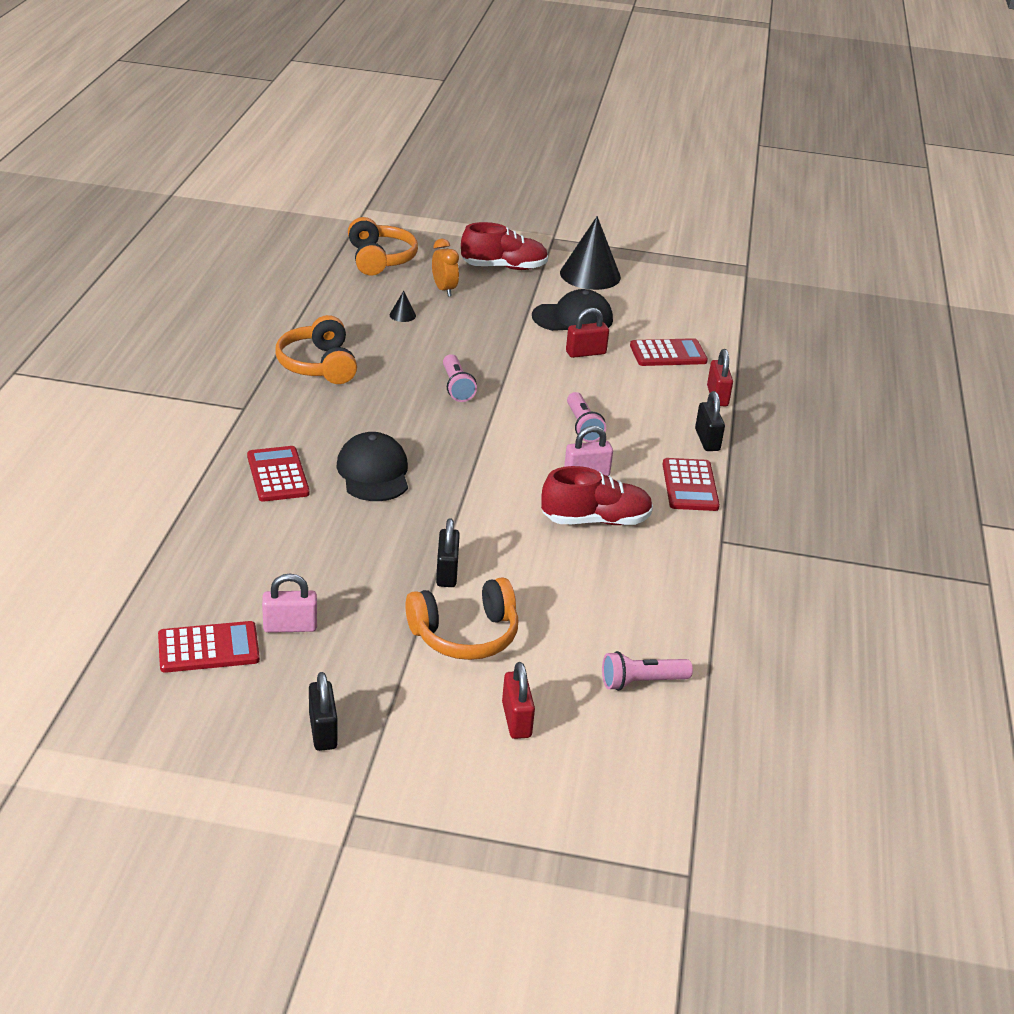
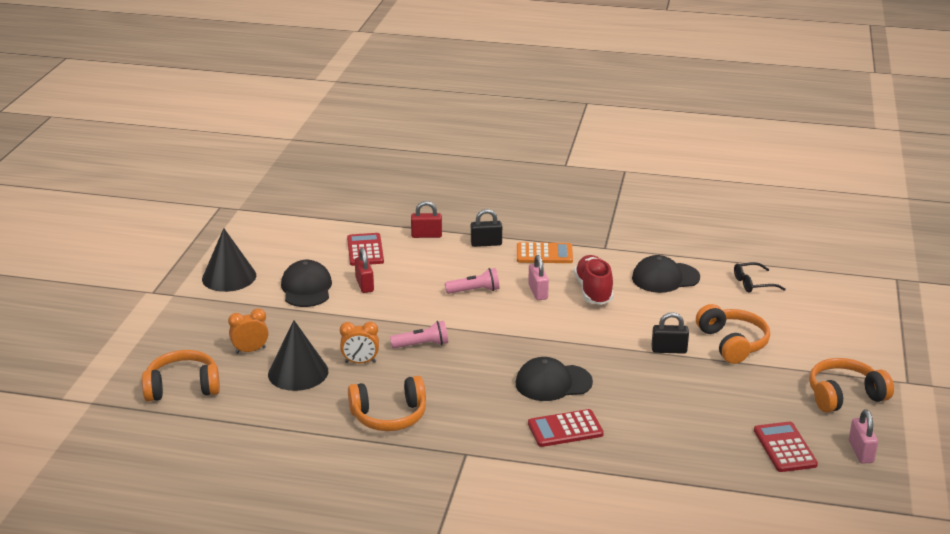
camera: 85 degrees left, 5 degrees down
(290, 626) = (749, 413): pink padlock -> pink padlock (860, 452)
(323, 731) = (844, 395): black padlock -> orange headphones
(402, 315) = (298, 372): black cone -> black cone, size x2.46
(421, 349) = (360, 362): none -> orange clock
(504, 267) = (209, 319): red shoe -> none
(516, 720) = (804, 326): red padlock -> none
(641, 682) = (753, 283): pink flashlight -> black glasses
(643, 590) = (665, 278): none -> black cap
(690, 486) = (544, 254): red calculator -> orange calculator

